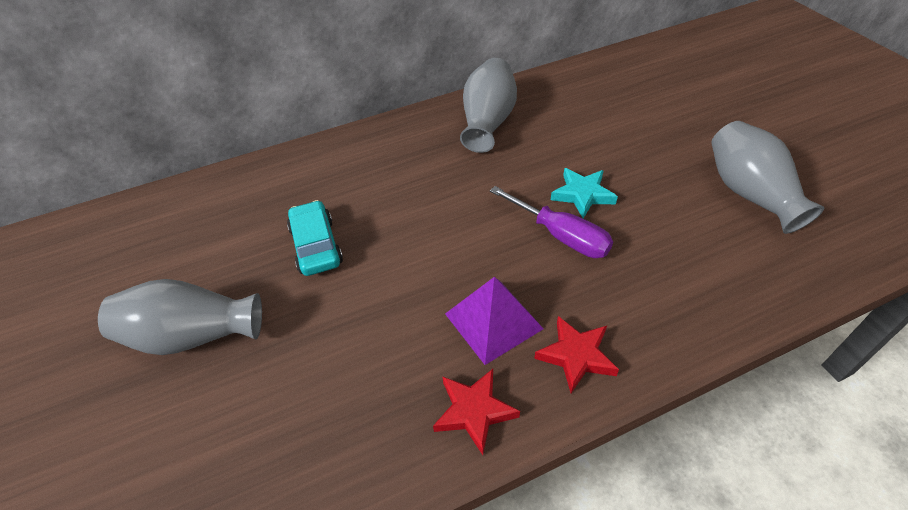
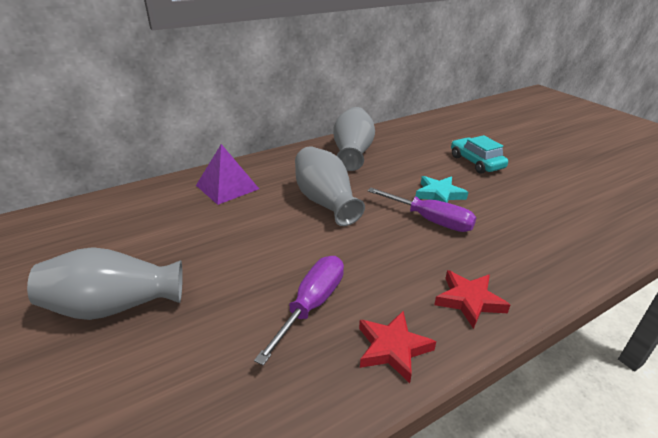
camera: 10 degrees left, 15 degrees down
(316, 246) = (225, 235): turquoise car -> turquoise car (476, 162)
(397, 349) = (311, 305): none -> purple screwdriver
(493, 321) = (391, 280): purple pyramid -> purple pyramid (227, 187)
(749, 193) = (563, 190): grey vase -> grey vase (325, 202)

